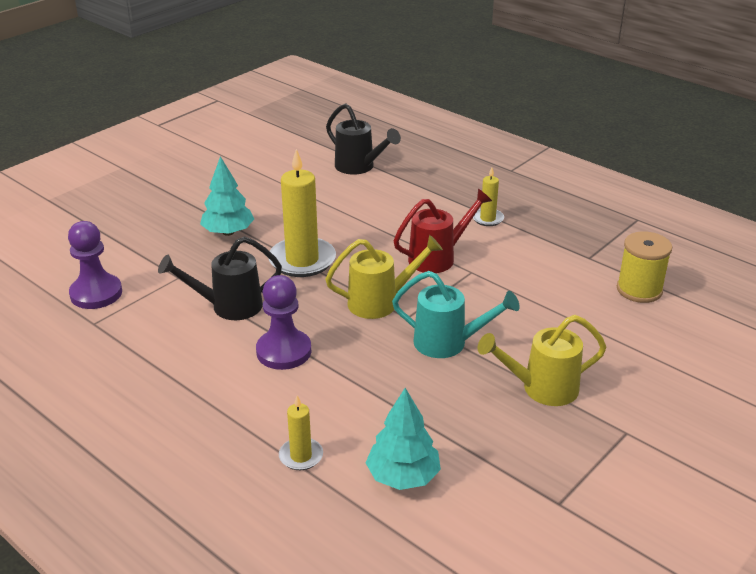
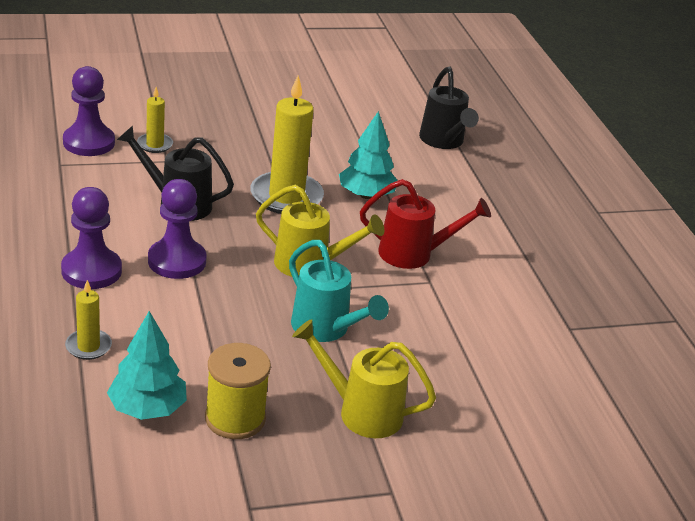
camera: 30 degrees right, 0 degrees up
(228, 232) = (253, 144): turquoise tree -> turquoise tree (366, 195)
(228, 395) = (91, 271): none -> purple pawn
(487, 219) = (510, 244): yellow candle -> yellow candle (155, 145)
(639, 290) = (582, 383): yellow spool -> yellow spool (235, 418)

